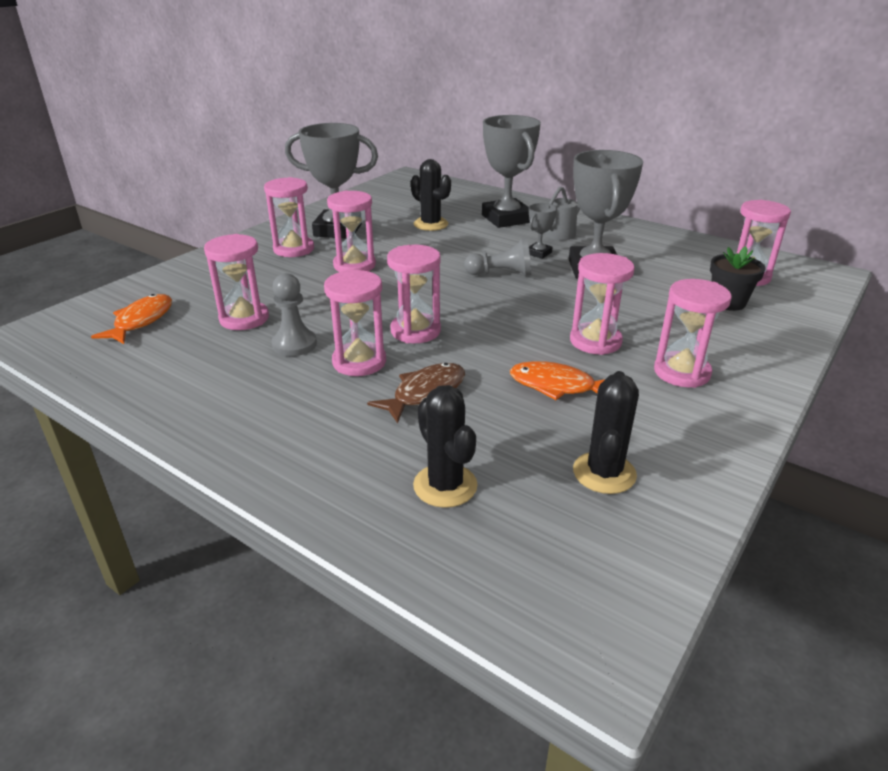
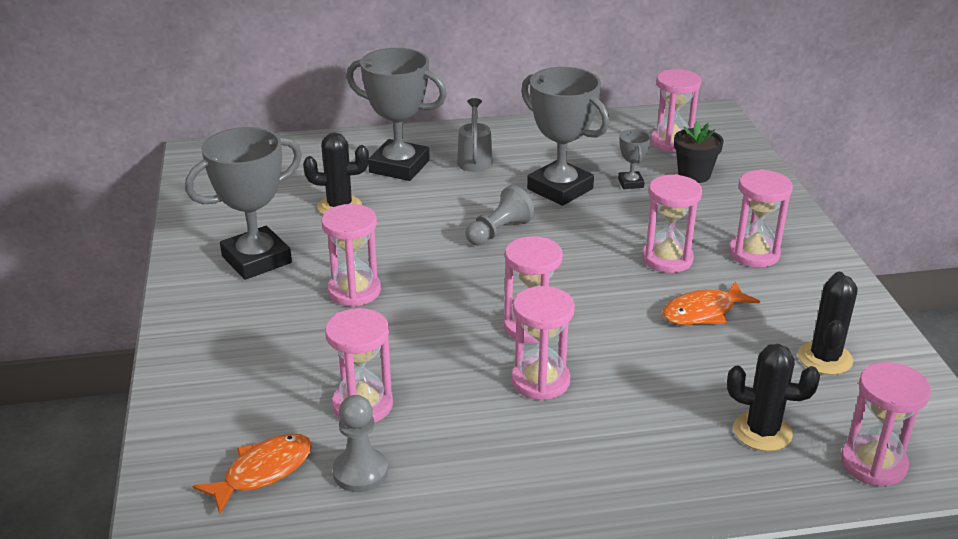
camera: 45 degrees left, 0 degrees up
(141, 321) = (263, 472): orange fish -> orange fish turned 75 degrees clockwise
(294, 249) = (255, 306): pink hourglass -> pink hourglass (873, 464)
(294, 344) = (459, 400): grey pawn -> grey pawn (360, 472)
(425, 393) = (633, 375): brown fish -> none
(539, 253) = (492, 193): grey trophy -> grey trophy (630, 183)
(604, 473) = (825, 358): black cactus -> black cactus turned 45 degrees clockwise

